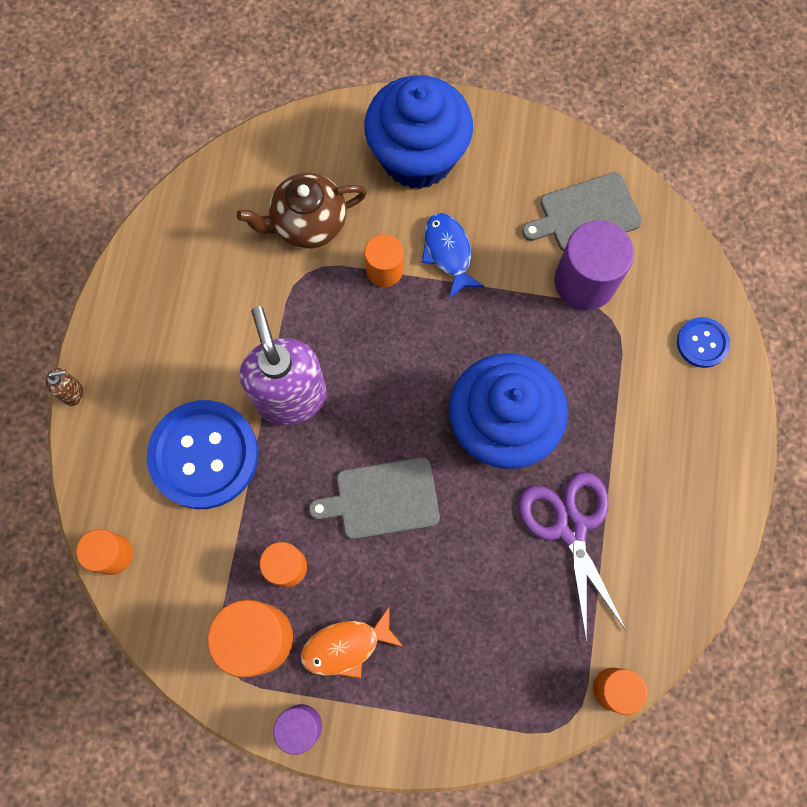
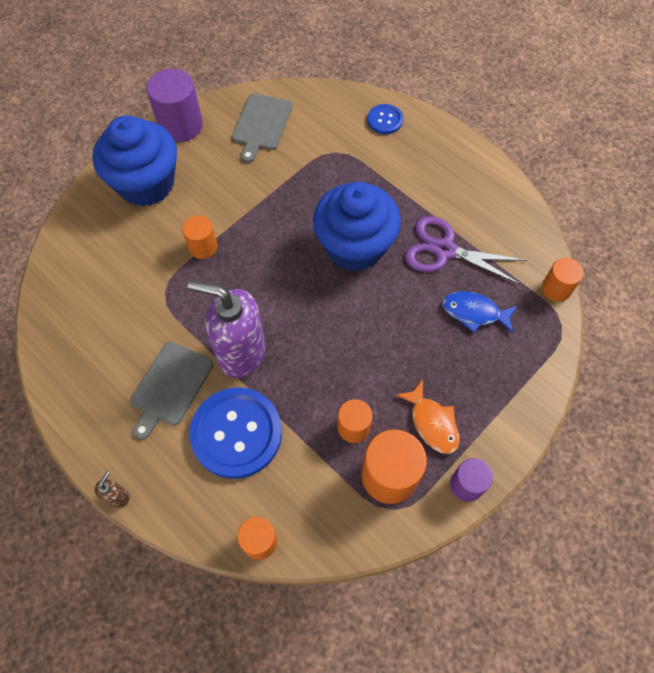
camera: 55 degrees left, 10 degrees down
(307, 223) = (132, 270): brown teapot -> none
(346, 646) = (432, 423): orange fish -> orange fish turned 45 degrees counterclockwise
(382, 499) = (351, 341): grey cutting board -> grey cutting board (170, 386)
(448, 253) = (223, 206): blue fish -> blue fish (474, 313)
(584, 281) = (302, 150): purple cylinder -> purple cylinder (181, 125)

